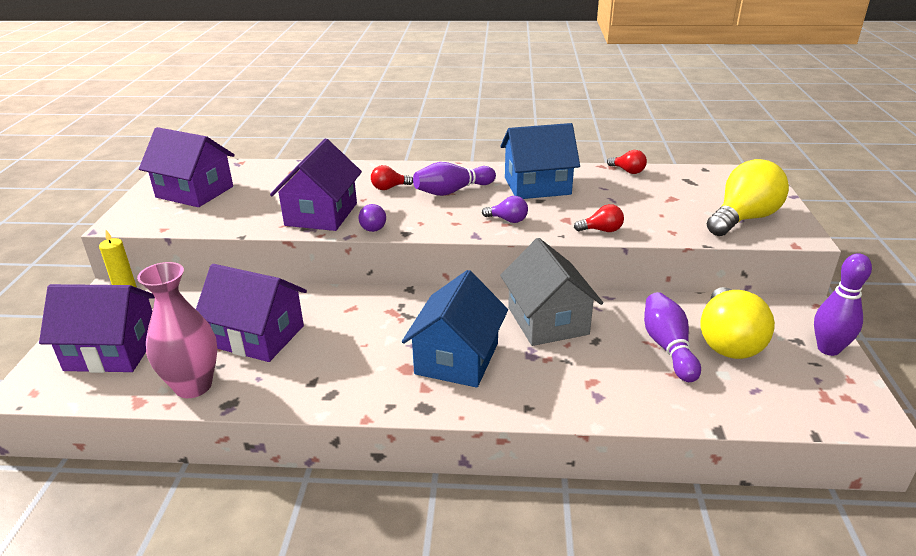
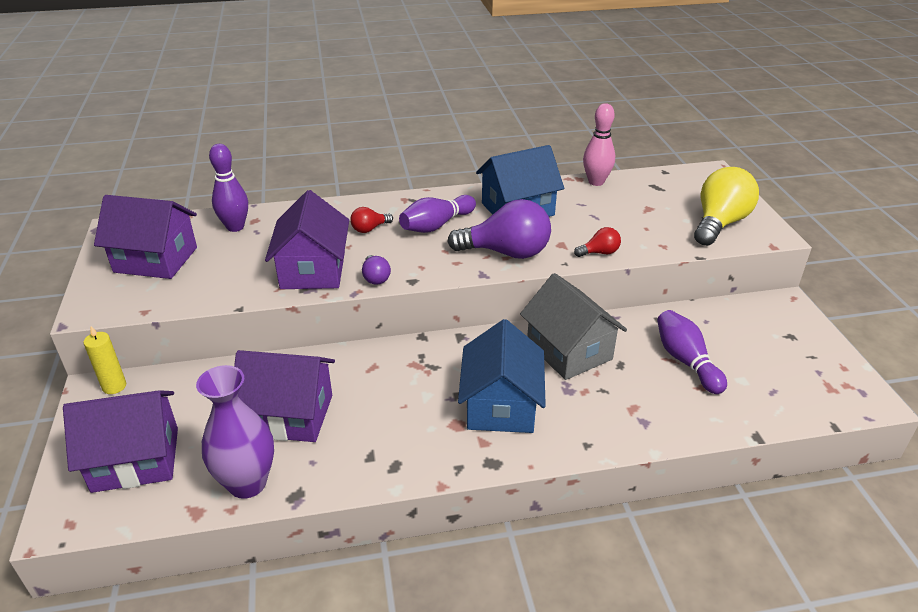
camera: 15 degrees left, 5 degrees up
(193, 386) = (247, 483): pink vase -> purple vase
(508, 220) = (506, 252): purple light bulb -> purple light bulb, size x2.14
(628, 171) = (596, 182): red light bulb -> pink bowling pin
(728, 341) = (734, 346): yellow light bulb -> none
(828, 349) = (817, 340): purple bowling pin -> purple bowling pin (235, 227)

